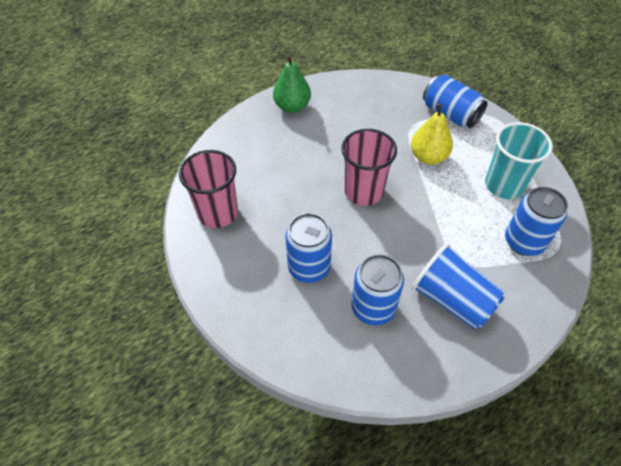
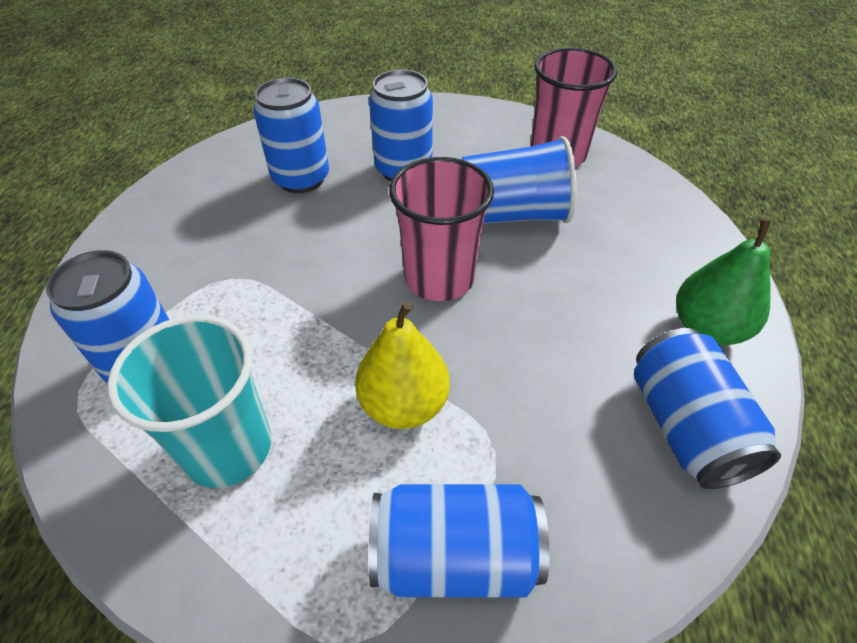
camera: 135 degrees right, 5 degrees down
(345, 93) = (685, 427): none -> blue can
(452, 300) = (215, 233): blue cup -> blue cup (512, 215)

